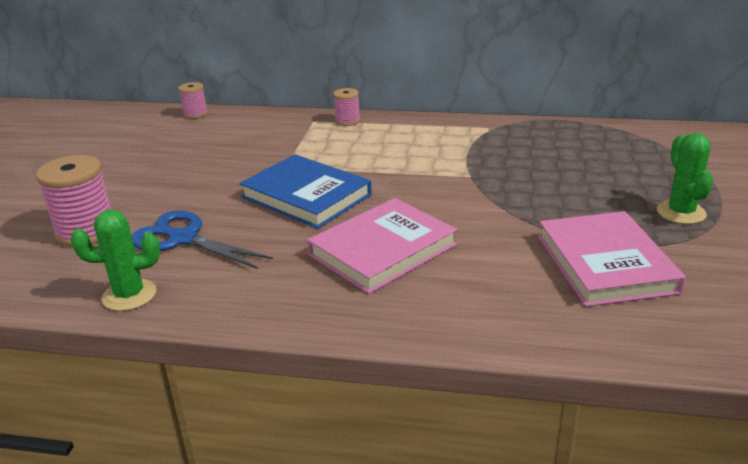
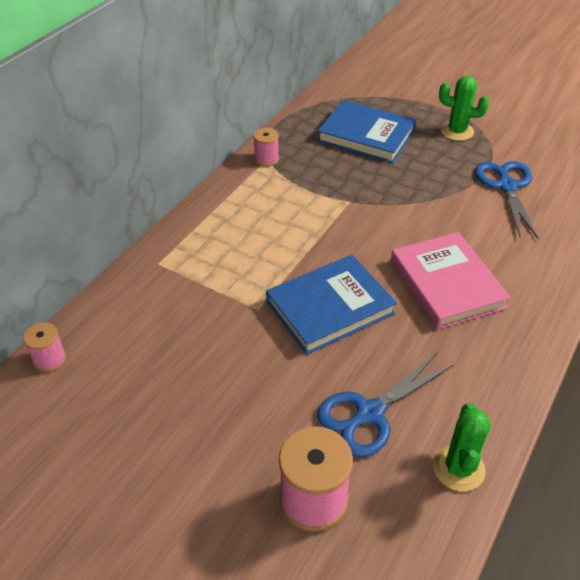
camera: 70 degrees left, 15 degrees up
(347, 121) = (180, 240): pink spool -> pink spool (266, 159)
(594, 163) = (366, 136): none -> blue book
(605, 264) = (506, 186): pink book -> blue scissors

